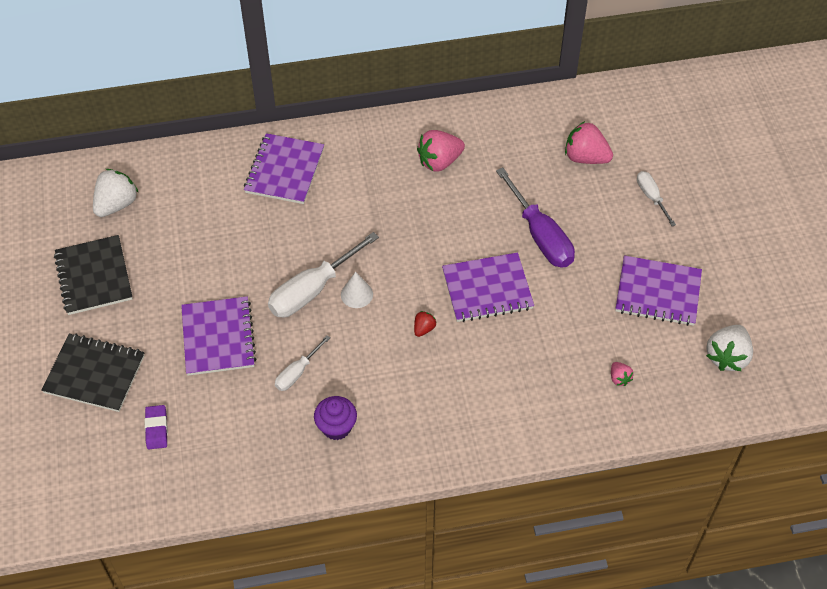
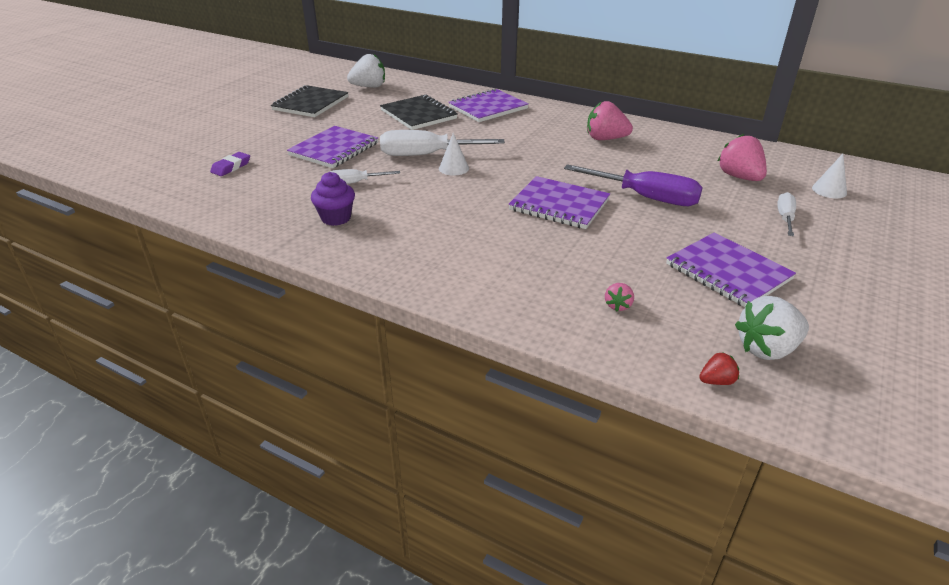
camera: 40 degrees right, 20 degrees down
(94, 374) = (242, 134): black notebook -> black notebook (418, 114)
(424, 328) = (478, 202): red strawberry -> red strawberry (716, 381)
(540, 235) = (645, 197): purple screwdriver -> purple screwdriver turned 75 degrees counterclockwise
(658, 136) = (829, 190): none -> white cone

